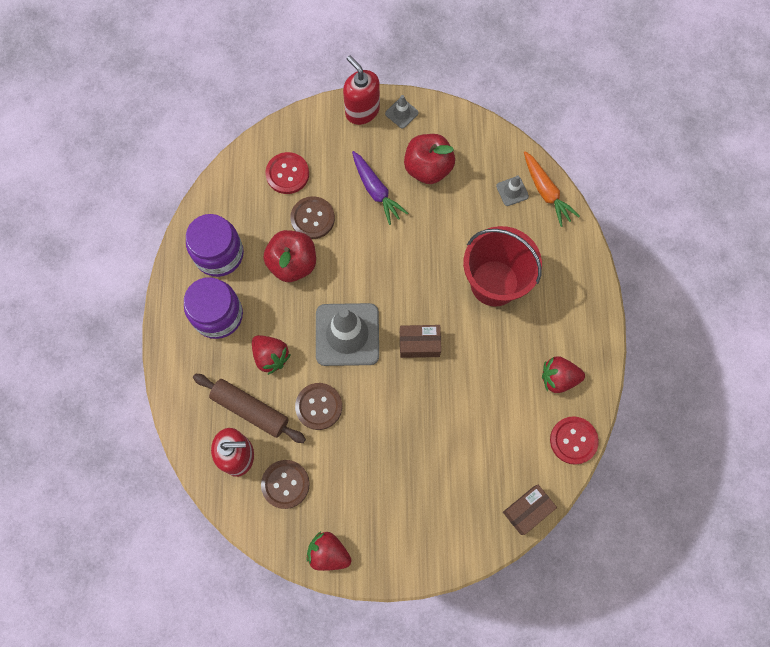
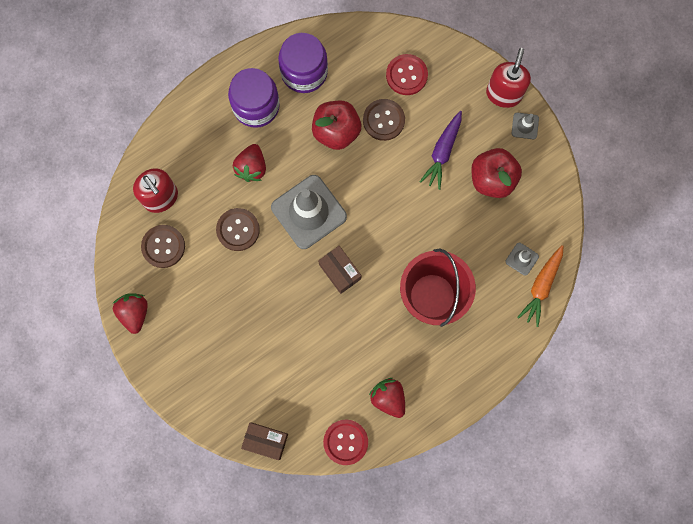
camera: 55 degrees right, 5 degrees up
(250, 410) = (201, 182): brown rolling pin -> none

